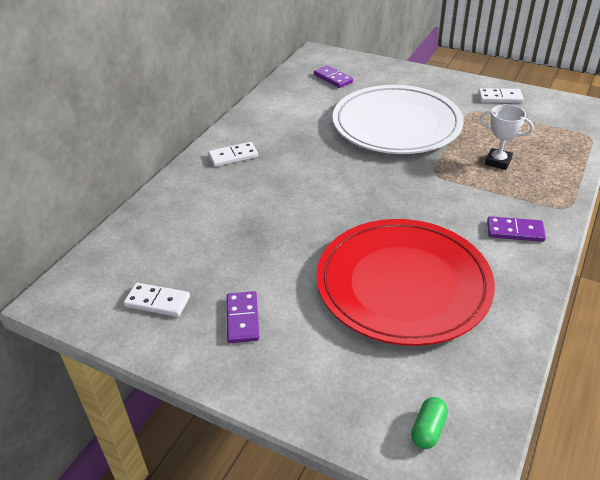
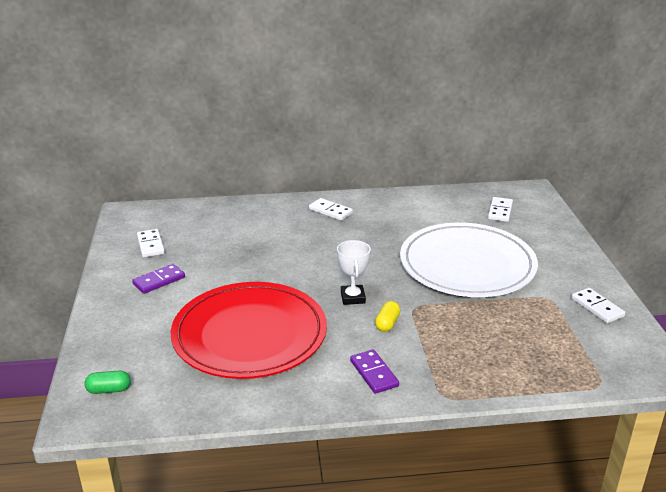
camera: 55 degrees right, 10 degrees down
(333, 78) = (500, 211): purple domino -> white domino
(448, 196) = (387, 323): none -> yellow capsule
(498, 162) = (475, 336): white trophy -> white trophy (352, 297)

